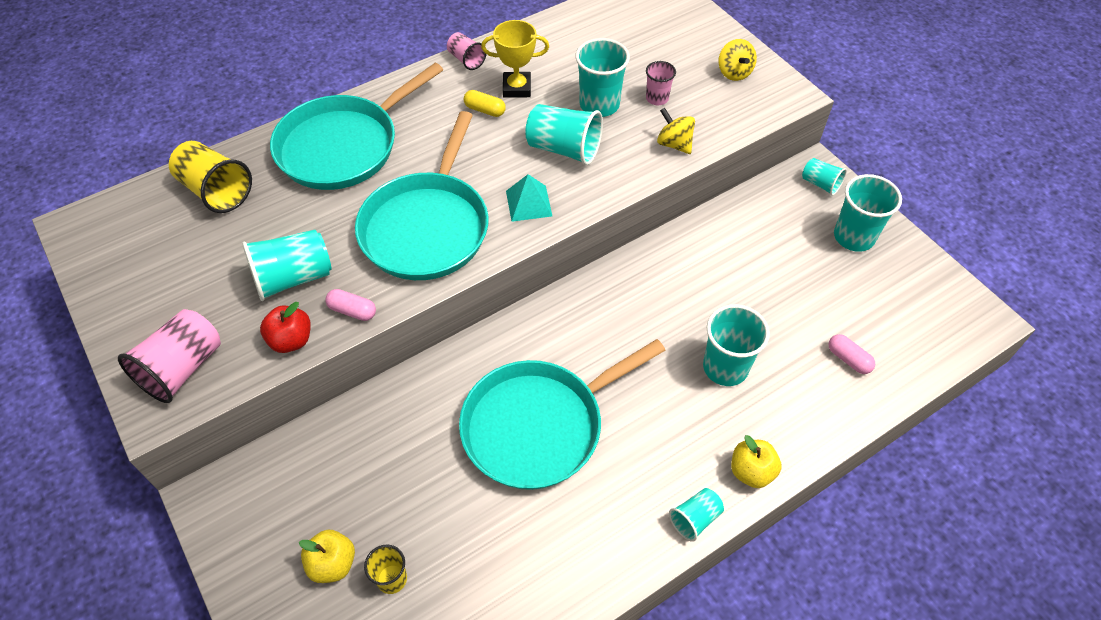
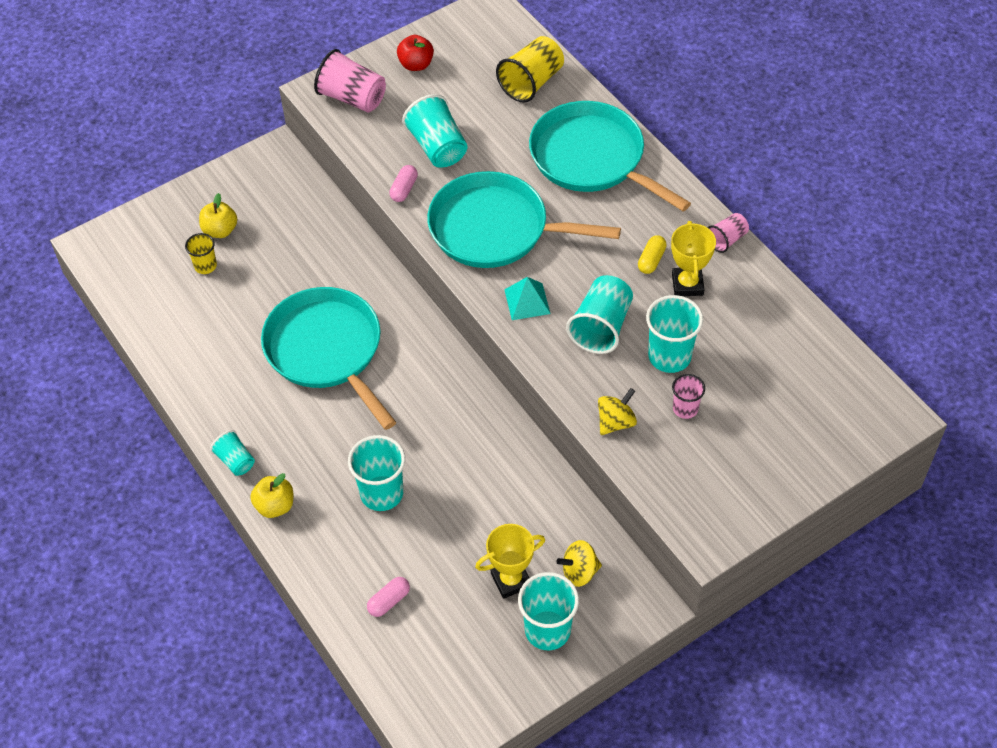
camera: 90 degrees right, 0 degrees up
(291, 340) = (376, 156): red apple -> red apple (416, 64)
(734, 72) = (738, 486): yellow spinning top -> yellow spinning top (579, 572)
(808, 262) = (511, 580): none -> yellow trophy
(820, 184) = (625, 606): turquoise cup -> none

